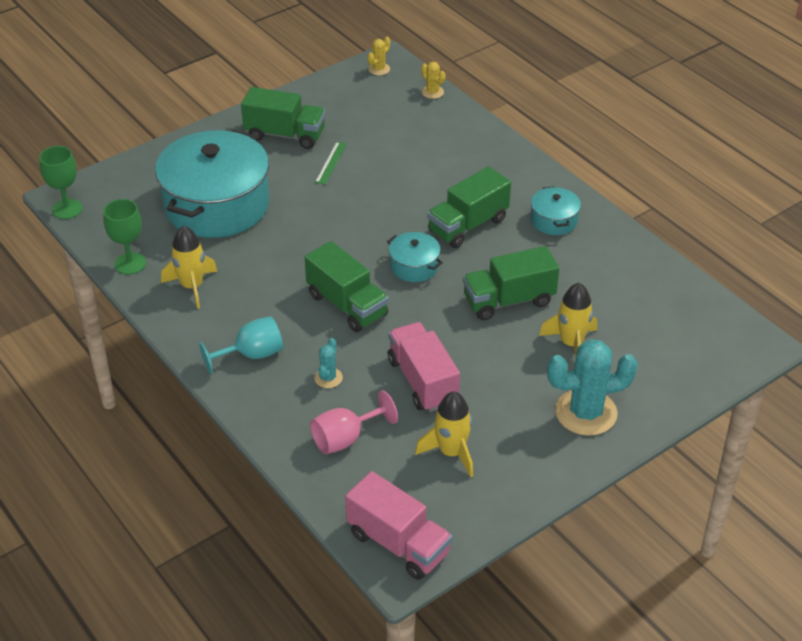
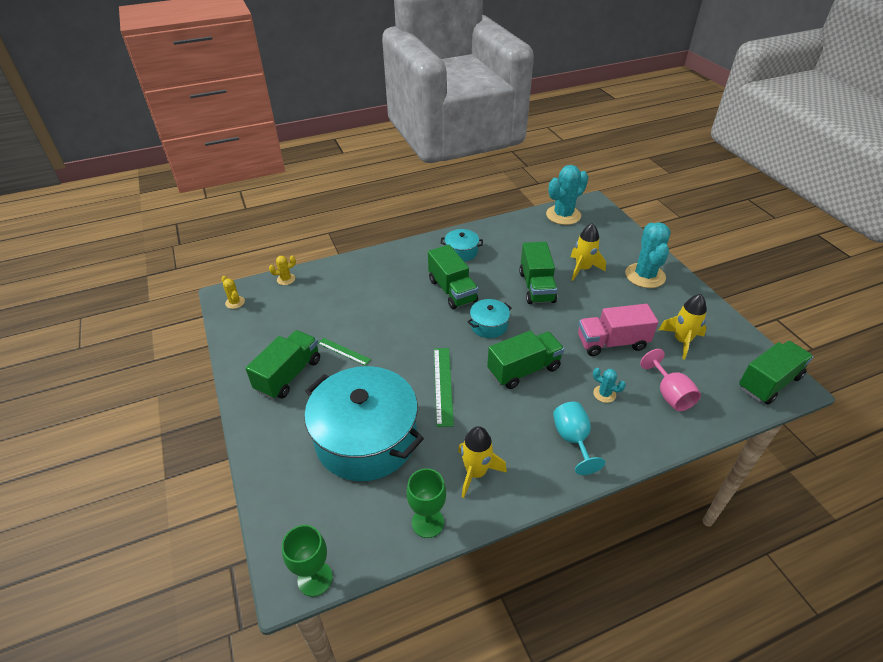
camera: 75 degrees left, 0 degrees up
(303, 245) = (443, 385): none -> green ruler
(398, 543) = (769, 382): pink truck -> green truck
(703, 313) = (563, 215): none -> turquoise cactus

